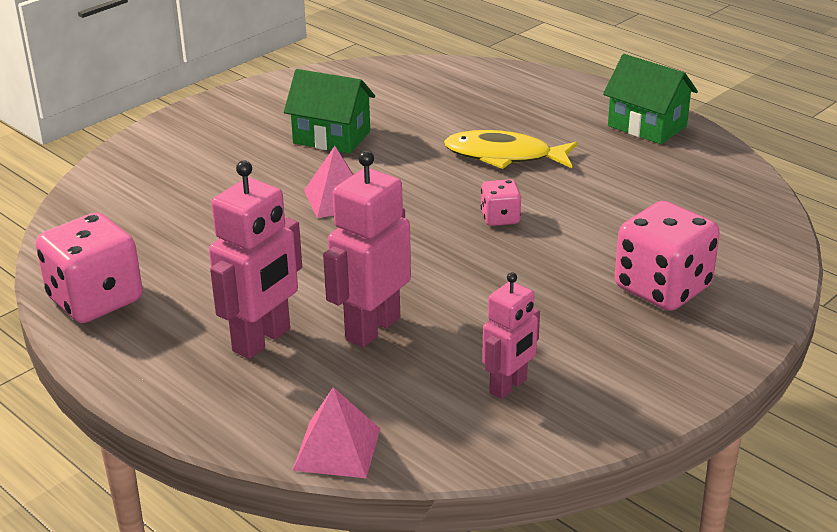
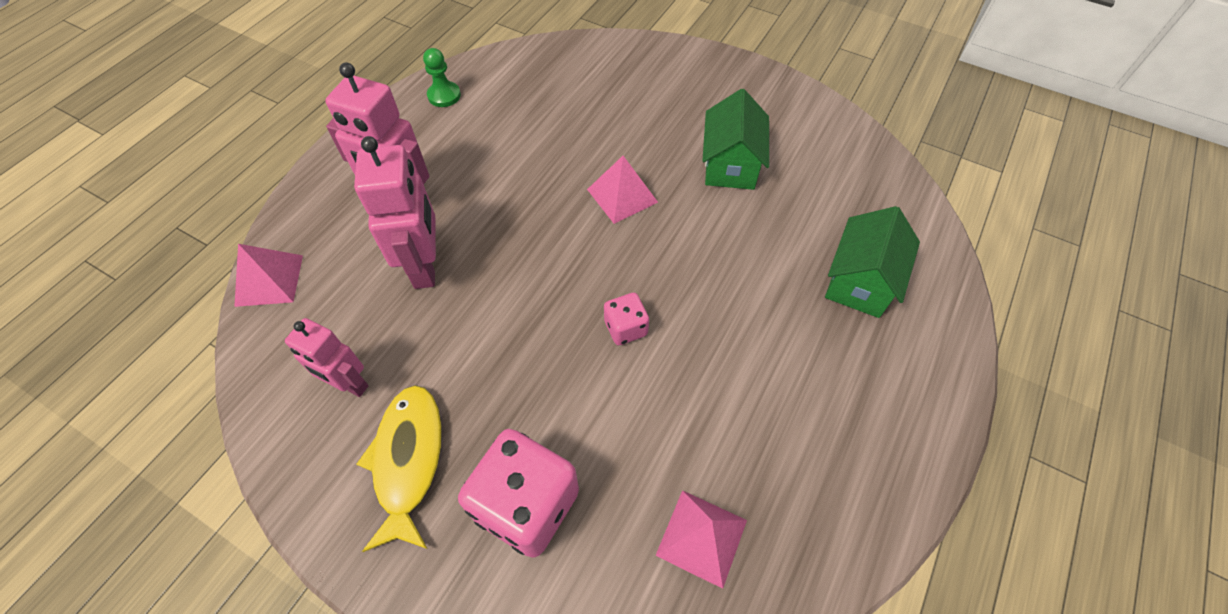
camera: 75 degrees right, 25 degrees up
(95, 300) = (444, 95): pink dice -> green pawn
(372, 328) = (425, 266): pink robot -> pink robot turned 60 degrees clockwise
(504, 156) = (750, 310): yellow fish -> yellow fish (408, 460)
(647, 126) = (886, 448): green house -> green house (860, 281)
(704, 210) = (702, 537): none -> pink pyramid

